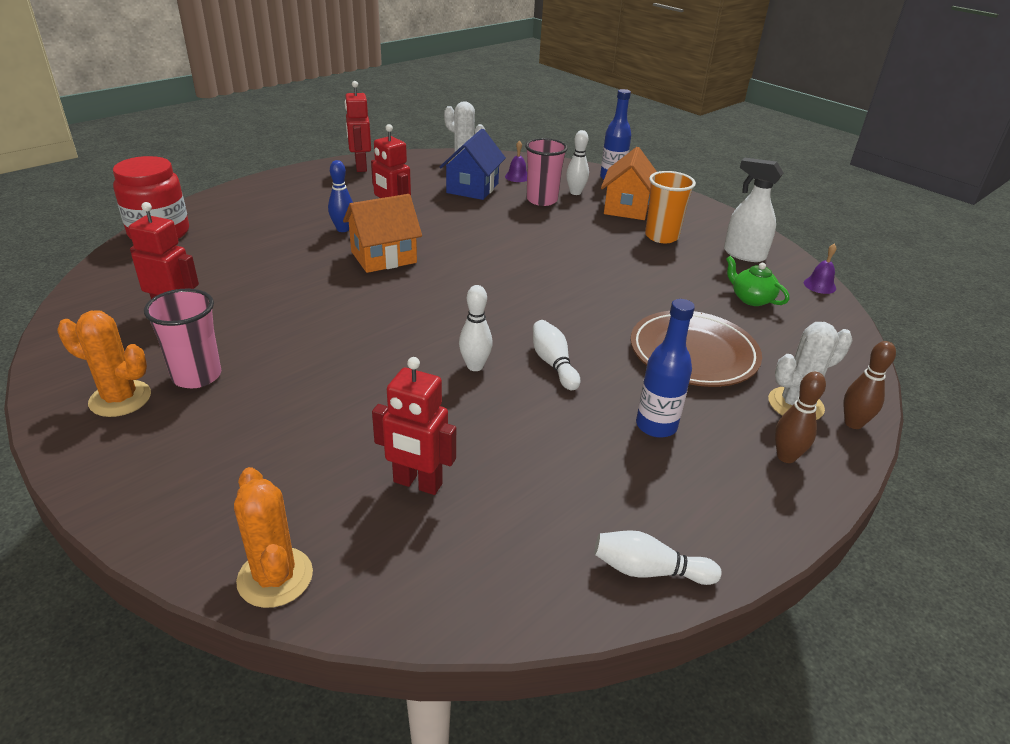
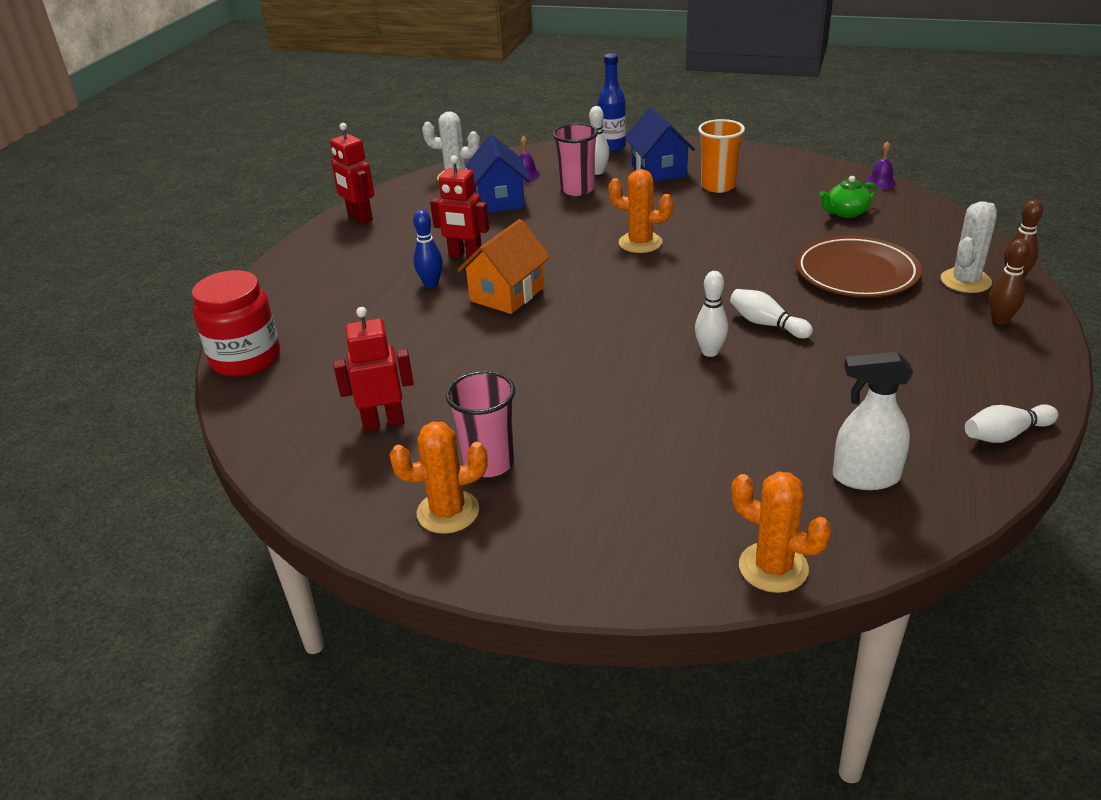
camera: 25 degrees left, 0 degrees up
(417, 483) = (784, 456): red robot -> none
(536, 257) = (640, 243): none -> orange cactus
(626, 208) = (658, 171): orange house -> blue house
(656, 426) = (895, 337): blue bottle -> none
(744, 254) = (798, 178): white spray bottle -> white spray bottle (865, 477)
(751, 299) = (846, 213): green teapot -> green teapot turned 45 degrees counterclockwise

